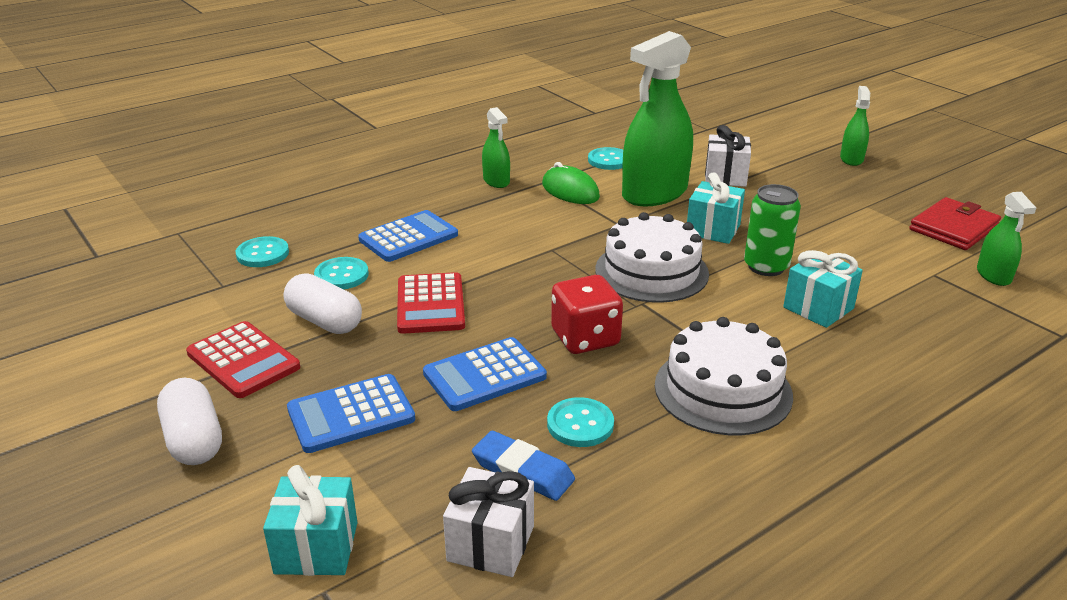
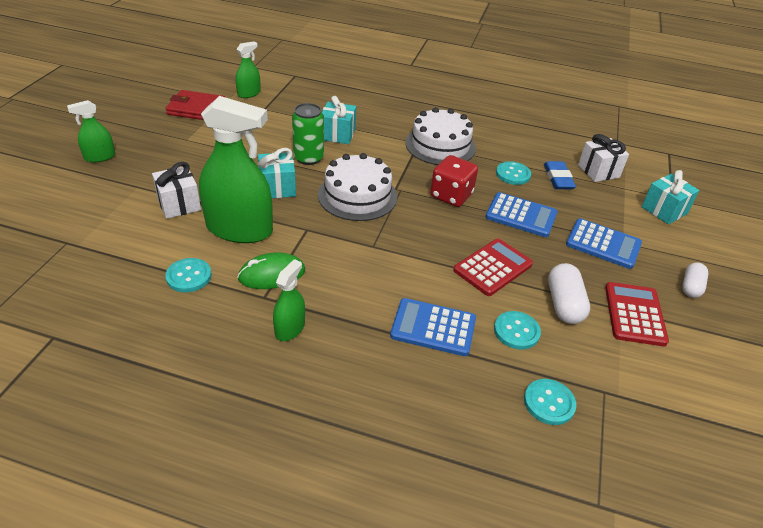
camera: 130 degrees left, 10 degrees up
(194, 439) = (691, 287): white capsule -> white capsule, size x0.66
(570, 191) = (272, 274): green mouse -> green mouse turned 60 degrees clockwise

